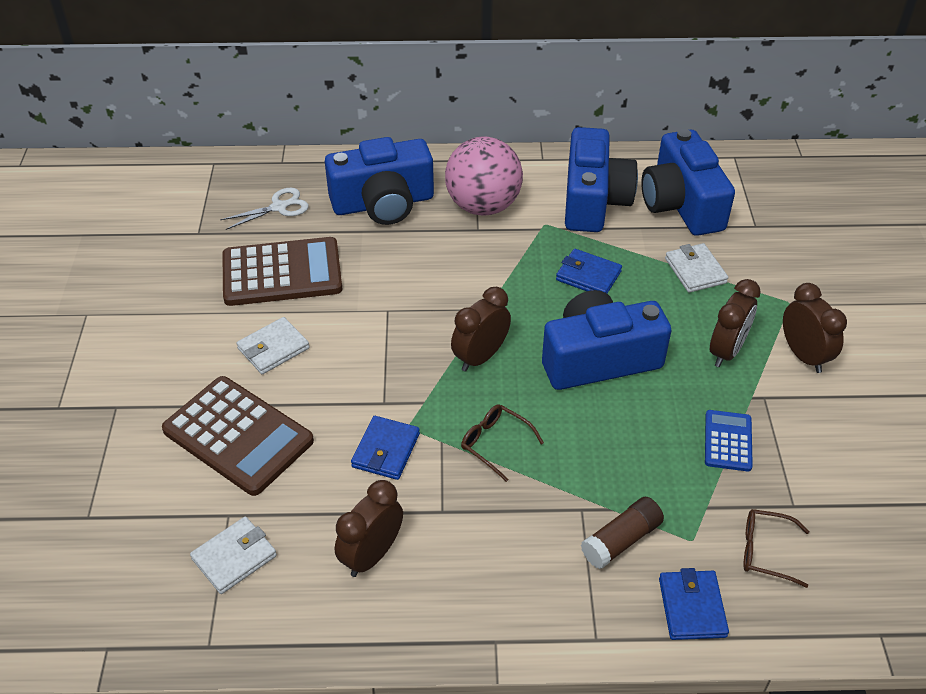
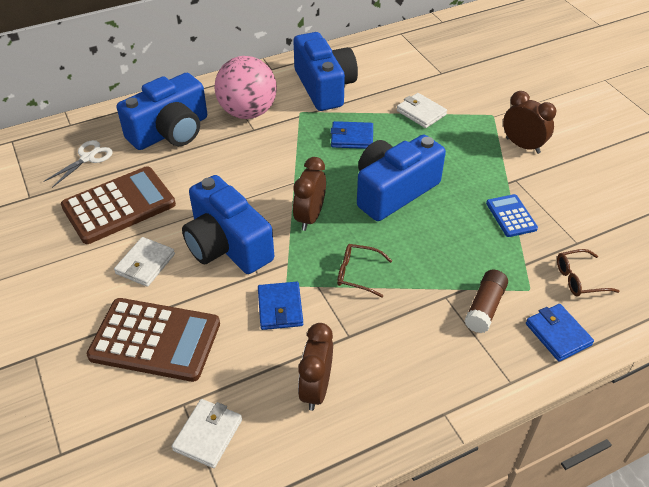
camera: 25 degrees left, 0 degrees up
(681, 204) = (385, 72): blue camera -> blue camera (227, 245)
(726, 351) = (473, 158): brown clock -> none

